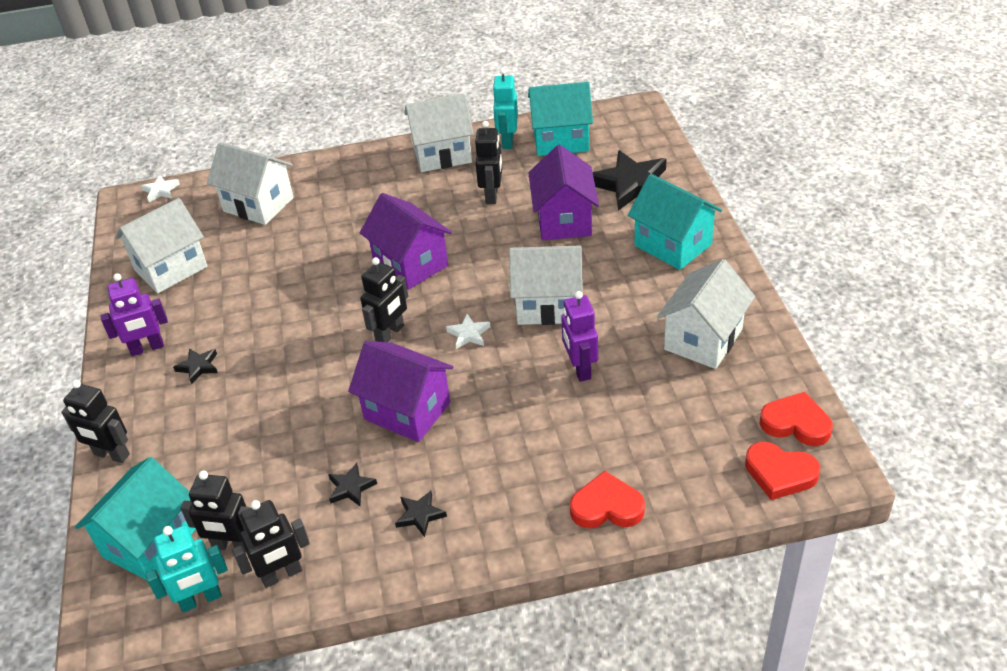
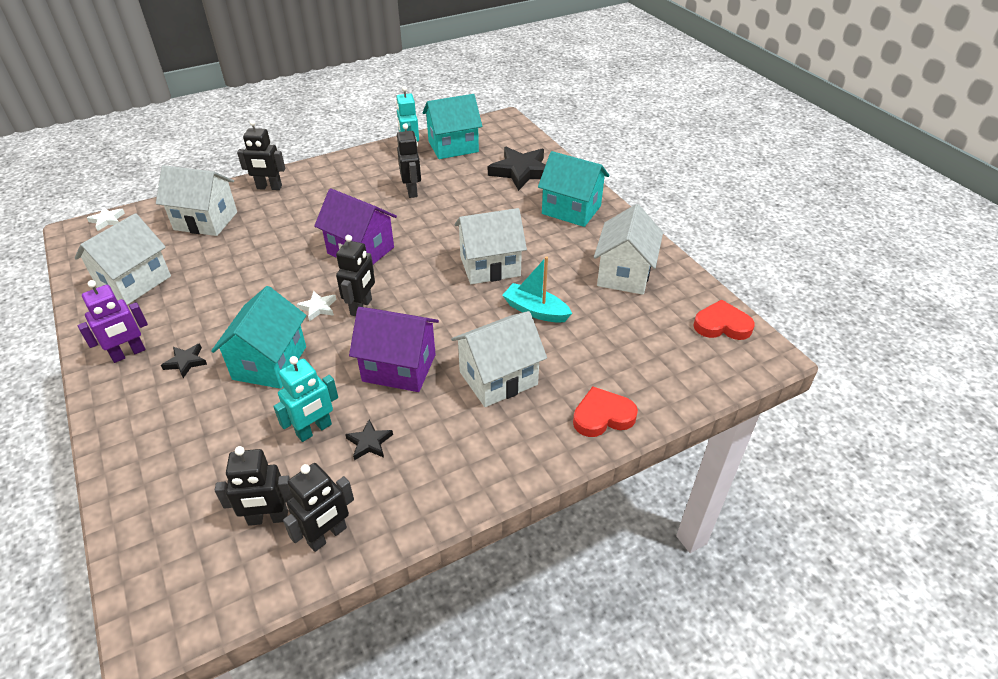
camera: 20 degrees left, 0 degrees up
(111, 455) = (115, 457): black robot -> black robot (269, 187)
(150, 542) = (180, 532): turquoise house -> turquoise house (270, 363)
(201, 600) = (250, 578): turquoise robot -> turquoise robot (314, 430)
(420, 515) = (442, 454): black star -> none
(442, 154) = (359, 166): white house -> white house (498, 378)
(469, 334) = (431, 297): white star -> white star (318, 308)
(564, 220) = (478, 202): purple house -> none
(580, 369) = (535, 310): purple robot -> turquoise boat
(780, 473) = (727, 364): red heart -> none

